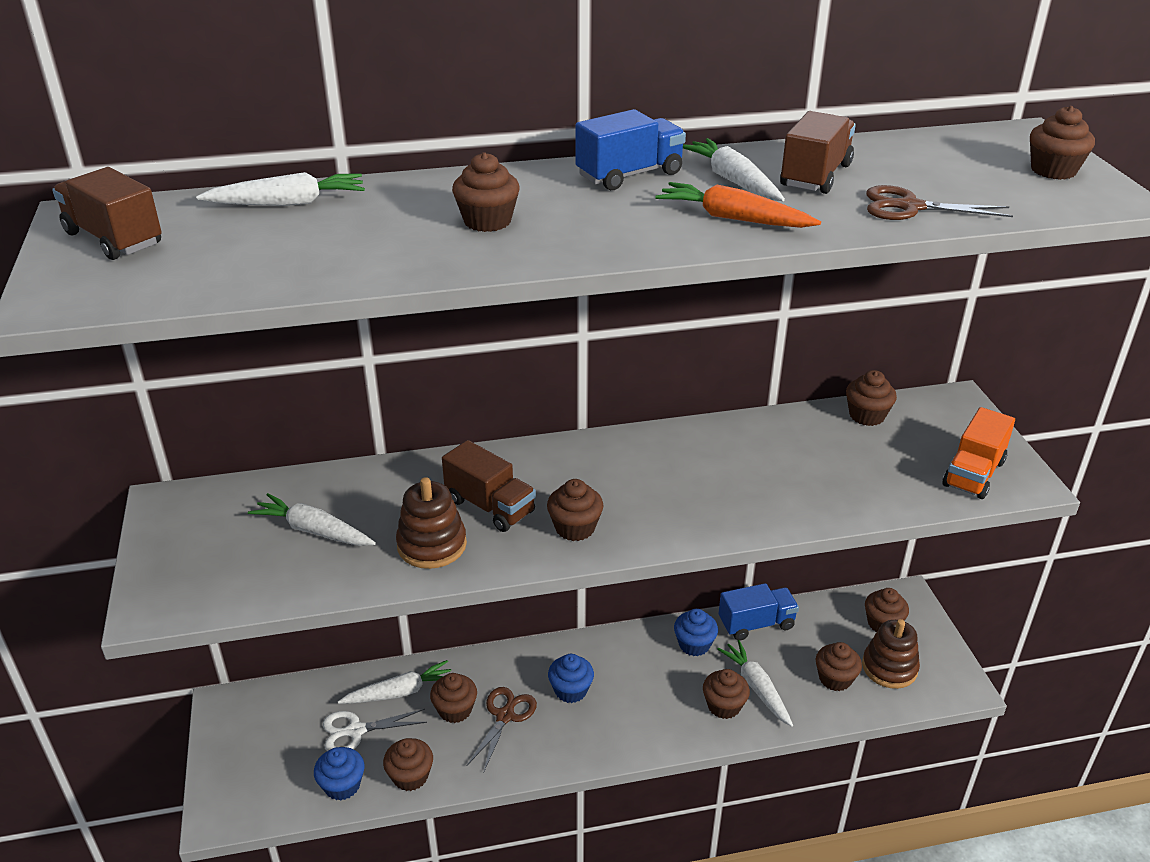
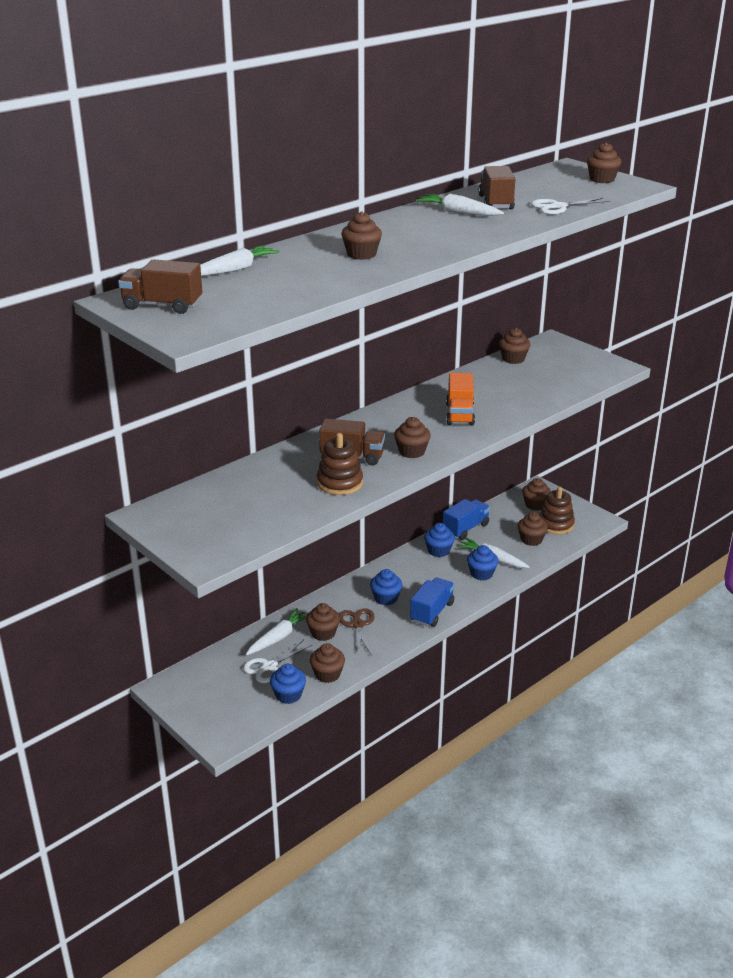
camera: 30 degrees left, 5 degrees down
(313, 530) = (260, 498): white carrot -> none
(629, 175) = (402, 220): blue truck -> blue truck (432, 612)
(724, 706) = (481, 574): brown cupcake -> blue cupcake
(733, 218) = (483, 228): orange carrot -> none
(910, 207) = (558, 207): brown scissors -> white scissors
(973, 473) = (591, 370): orange truck -> orange truck (459, 414)

